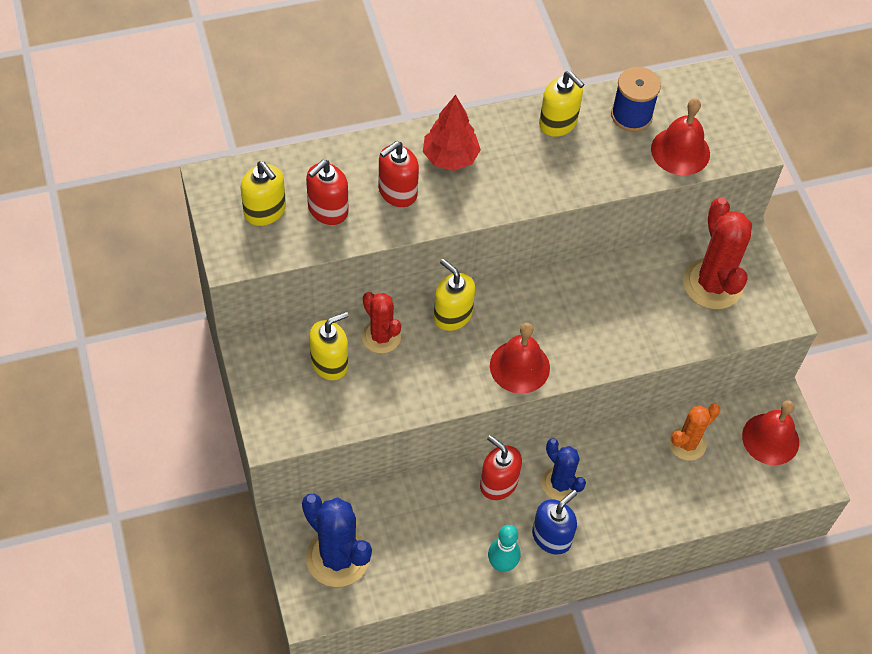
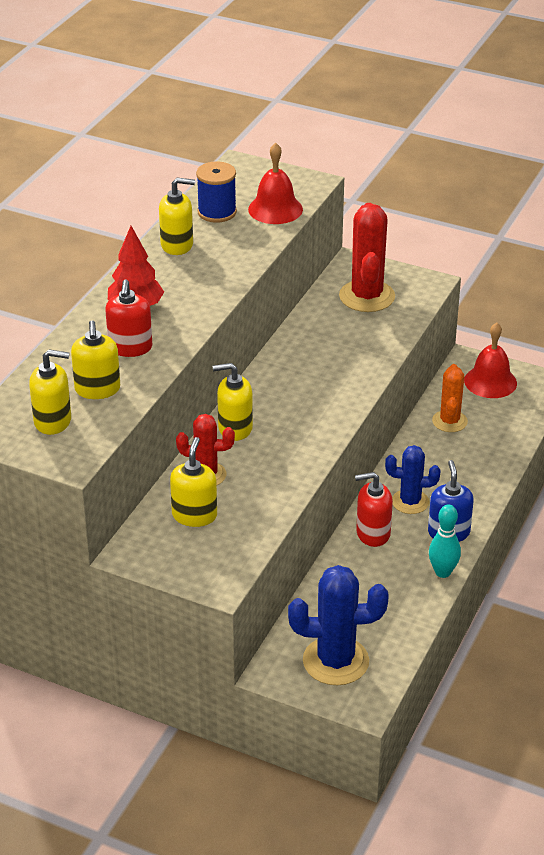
camera: 45 degrees left, 20 degrees down
(327, 210) = (97, 389): red soap dispenser -> yellow soap dispenser
(519, 366) = (321, 421): red bell -> none
(712, 284) = (367, 296): red cactus -> red cactus turned 60 degrees clockwise

